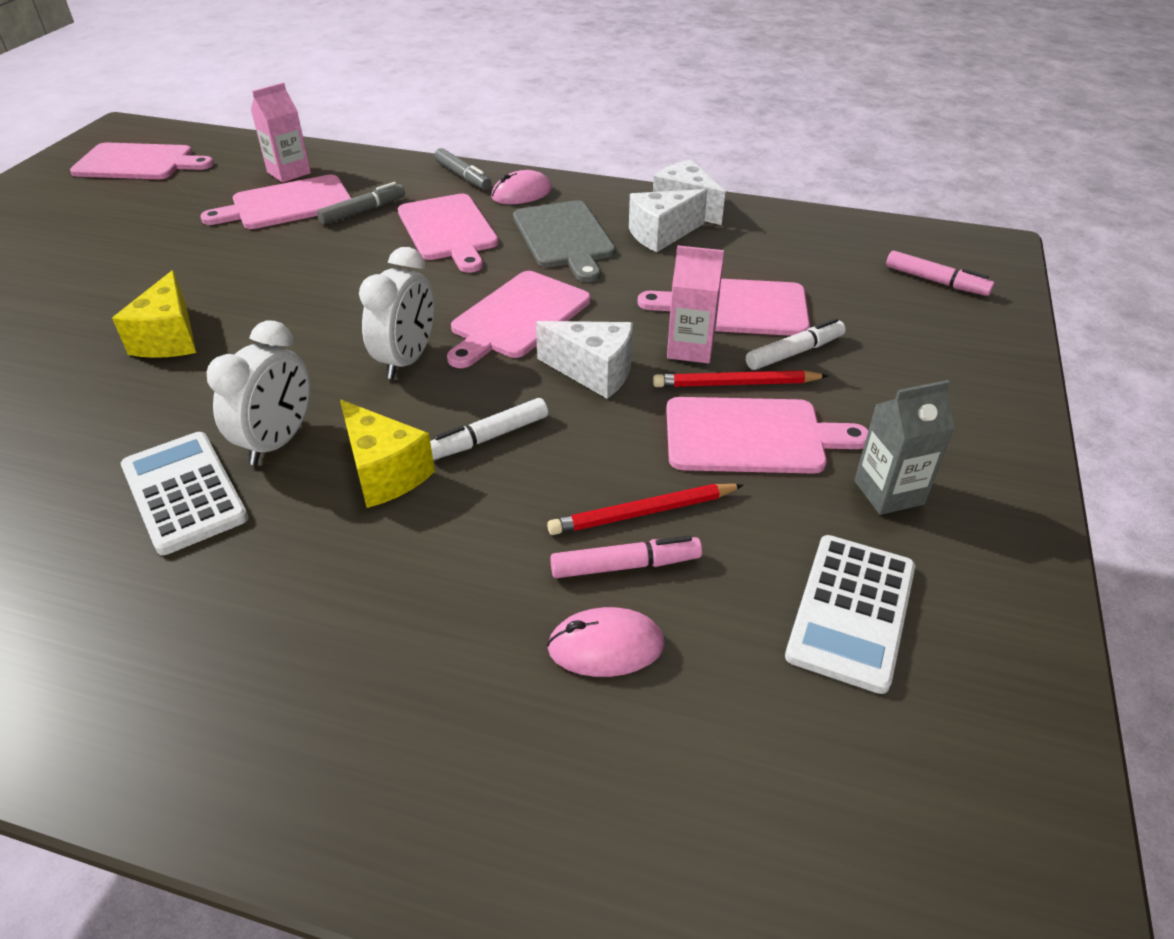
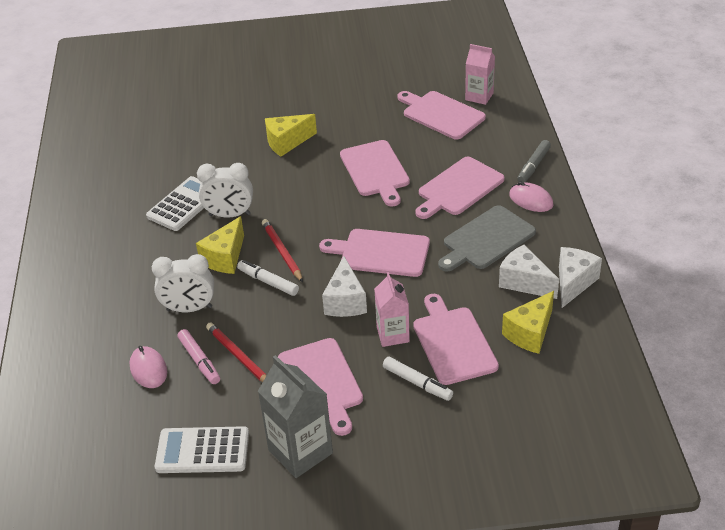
camera: 70 degrees right, 0 degrees up
(138, 163) = (445, 40): pink cutting board -> pink cutting board (375, 171)
(363, 211) = (455, 145): grey marker -> none
(407, 360) = (315, 228): white clock -> white clock (189, 309)
(735, 384) = (368, 364): red pencil -> red pencil (282, 252)
(750, 254) = (530, 333): none -> yellow cheese
(888, 492) = (300, 451): grey carton -> grey carton, size x1.52
(935, 281) = (561, 442): pink marker -> none

